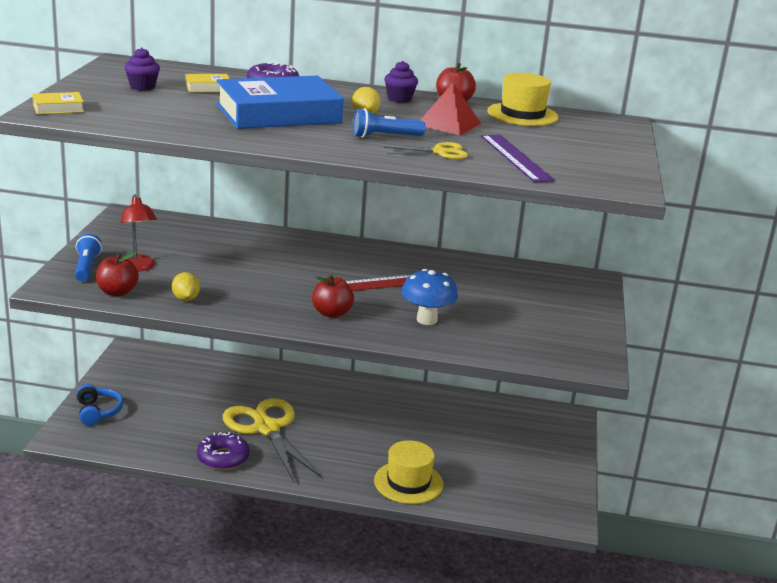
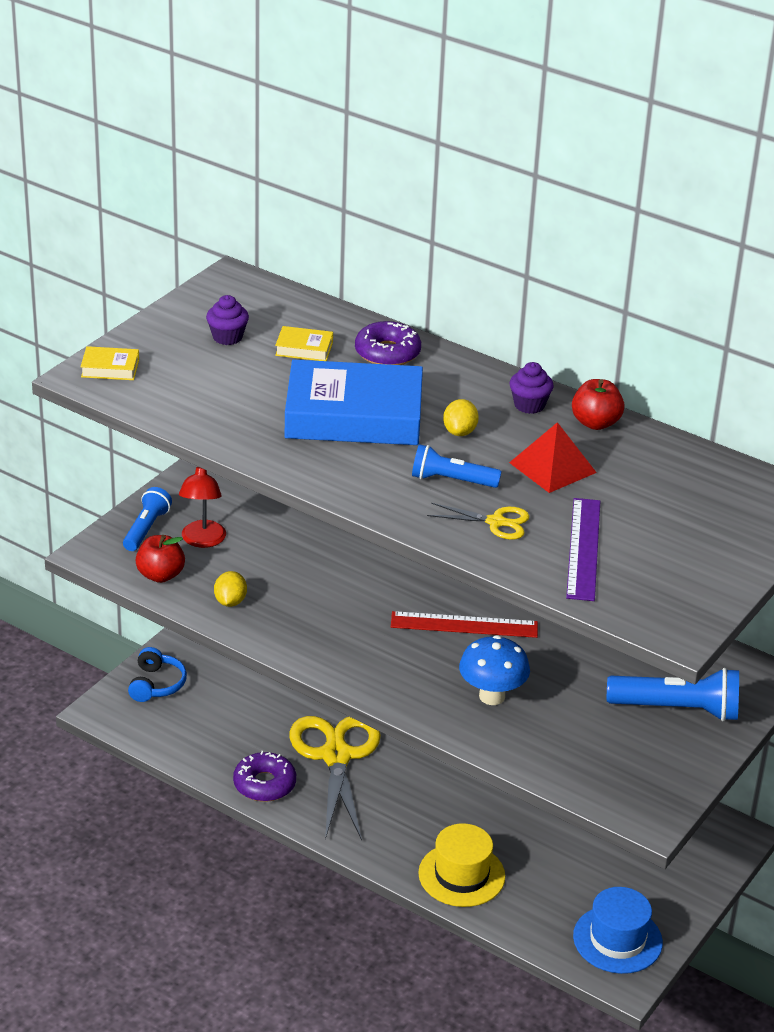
camera: 25 degrees right, 10 degrees up
(332, 313) = (384, 660): red apple -> none
(522, 114) = (669, 462): yellow hat -> none
(544, 496) = (617, 939): none -> blue hat
(557, 305) = (677, 709): none -> blue flashlight

